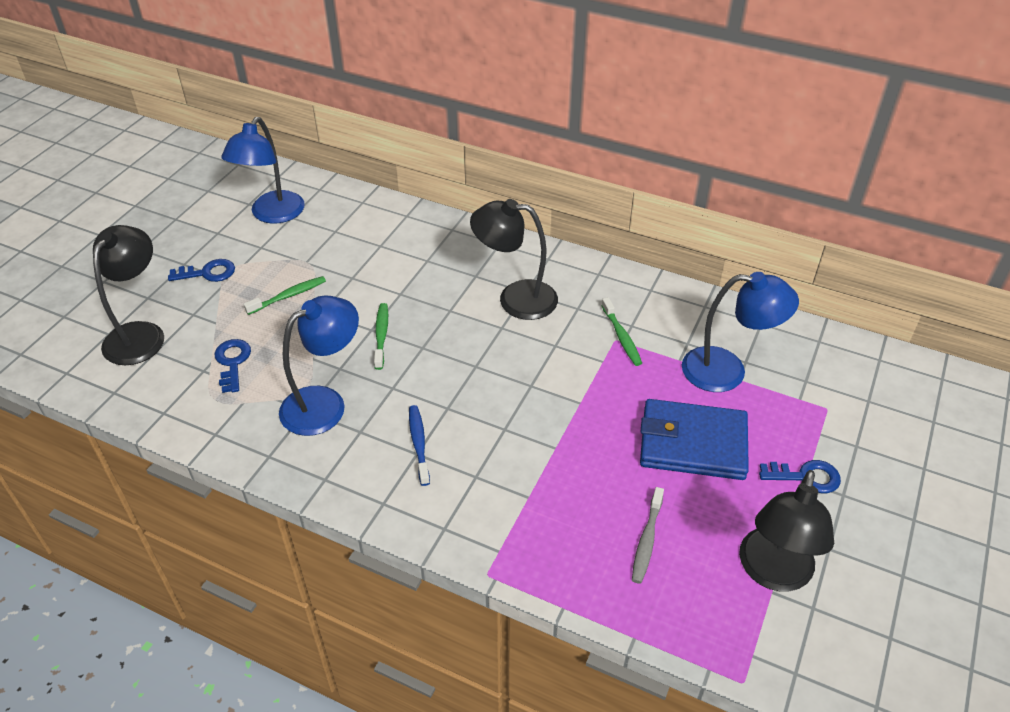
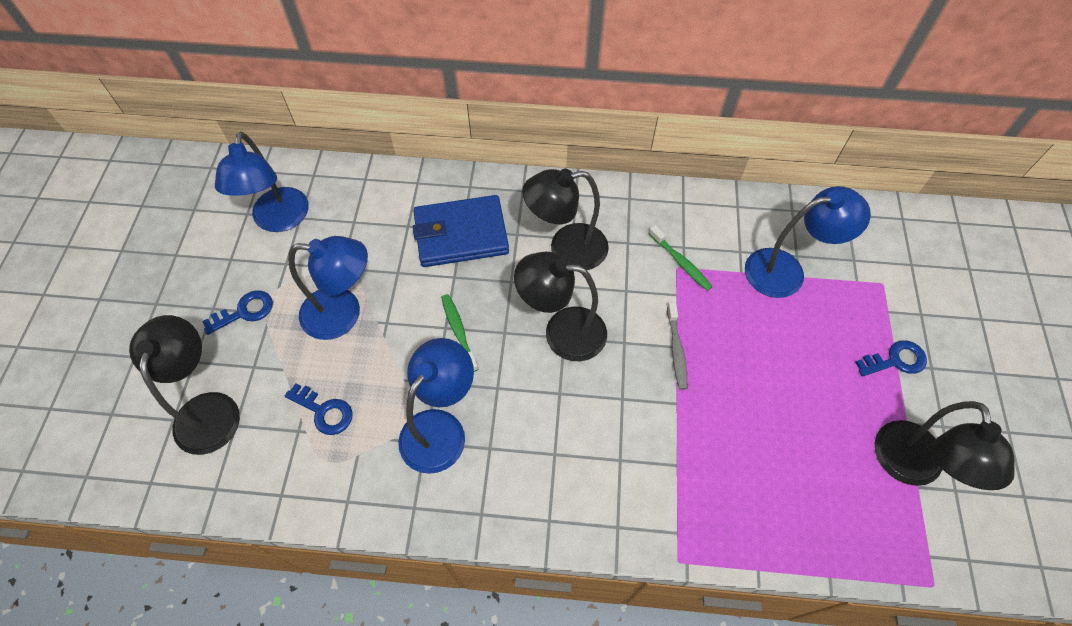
camera: 20 degrees left, 15 degrees up
(232, 362) = (324, 411): blue key -> blue key turned 150 degrees clockwise
(288, 296) = (343, 314): green toothbrush -> blue lamp
(419, 444) = (552, 442): blue toothbrush -> none
(476, 361) = (562, 332): none -> black lamp
(647, 540) = (797, 473): grey toothbrush -> grey toothbrush (676, 350)
(692, 443) = (790, 357): blue wallet -> blue wallet (461, 234)

